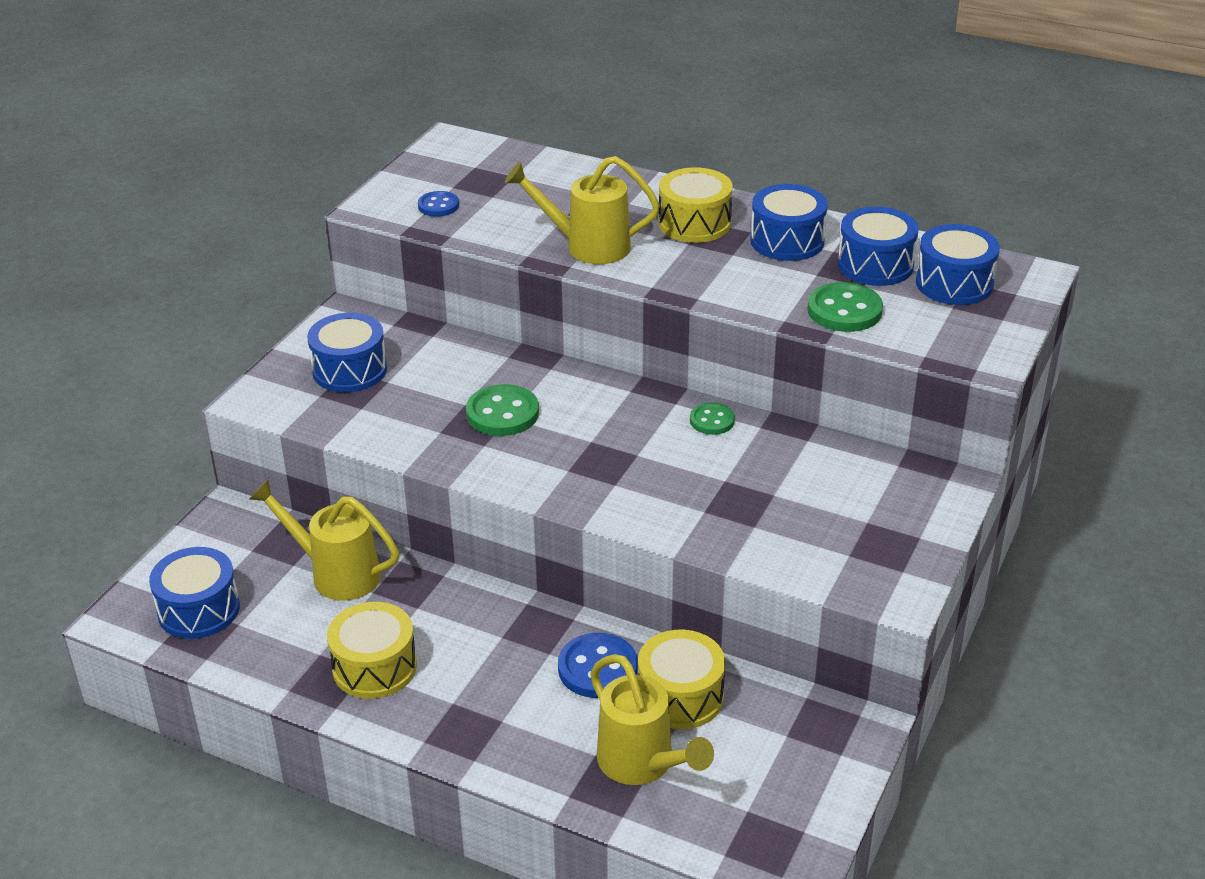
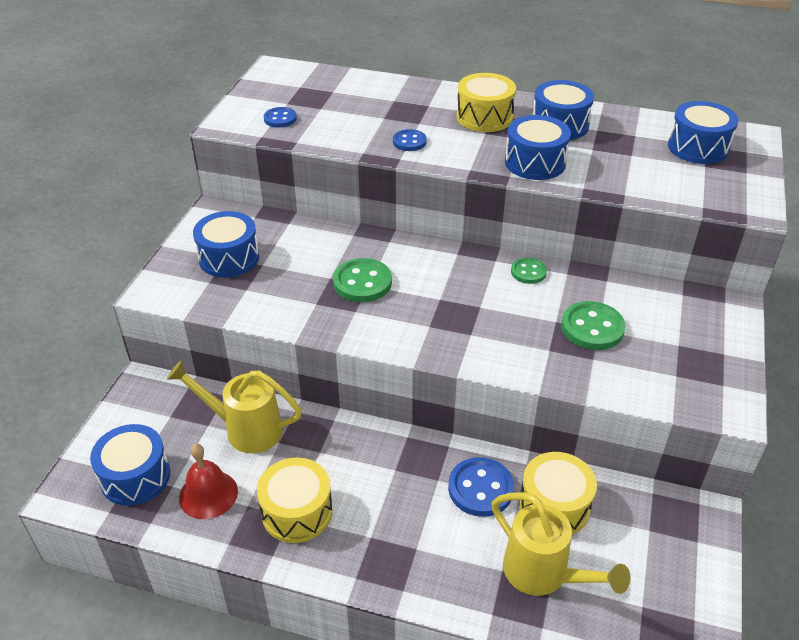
camera: 10 degrees left, 5 degrees up
(277, 637) = (208, 494): none -> red bell
(588, 247) = (409, 142): yellow watering can -> blue button
(844, 310) = (626, 176): green button -> green button (592, 328)
(875, 265) = (633, 138): blue drum -> blue drum (535, 162)

